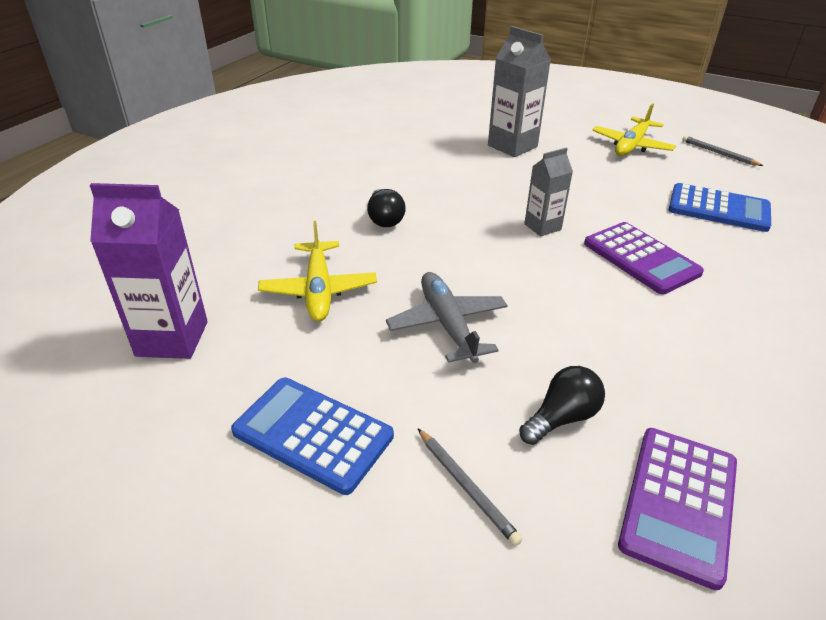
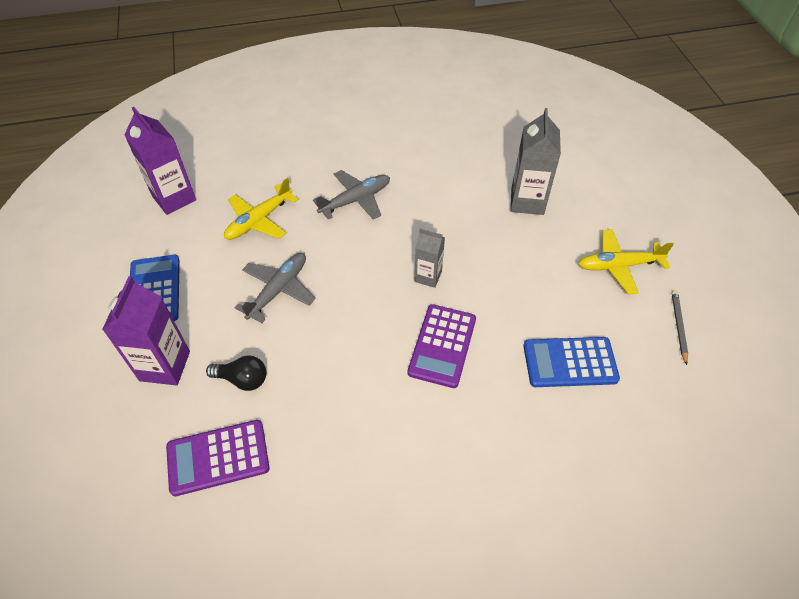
camera: 50 degrees right, 15 degrees up
(384, 219) = (355, 200): black light bulb -> grey plane
(466, 486) = (165, 366): grey pencil -> purple carton
(718, 209) = (570, 362): blue calculator -> blue calculator turned 105 degrees clockwise

